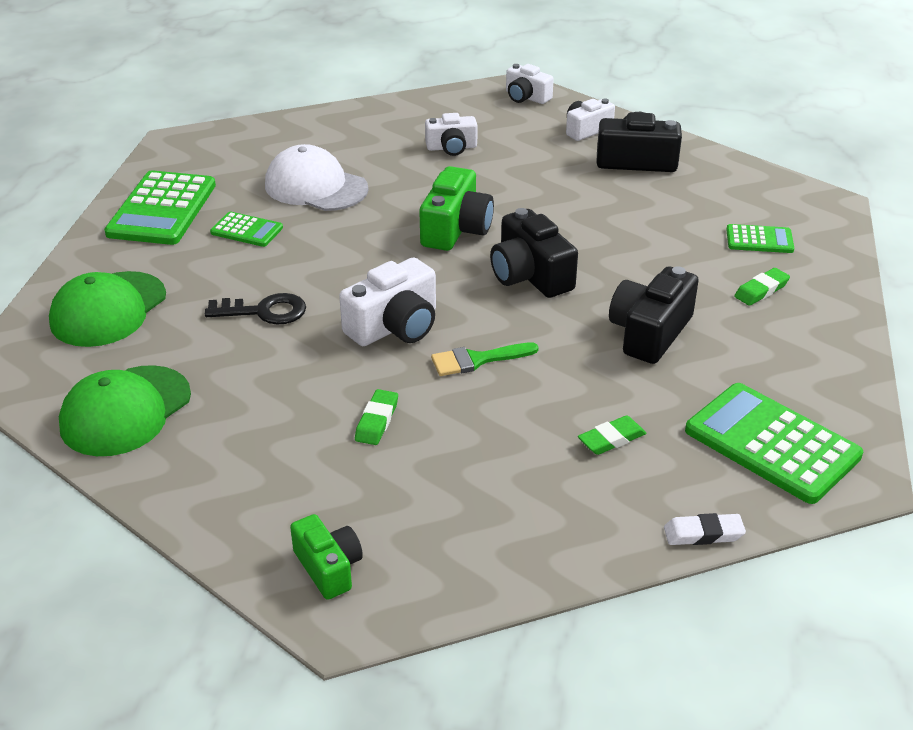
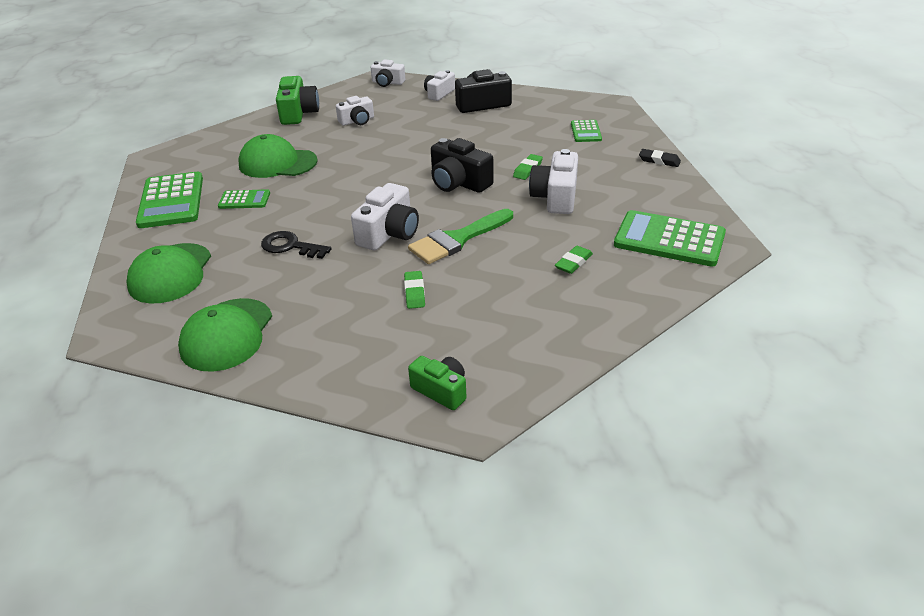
camera: 20 degrees left, 0 degrees up
(264, 311) = (290, 246): black key -> black key turned 135 degrees counterclockwise
(315, 187) = (277, 163): white cap -> green cap
(456, 229) = (392, 167): green camera -> green camera (298, 113)
(477, 360) = (457, 239): green brush -> green brush, size x1.58
(649, 332) = (555, 197): black camera -> white camera
(703, 534) = (664, 300): white eraser -> none
(759, 240) = (586, 132): green calculator -> green calculator turned 105 degrees clockwise
(761, 290) = (605, 158): green eraser -> green eraser (527, 169)
(840, 314) = (659, 161): none -> black eraser

